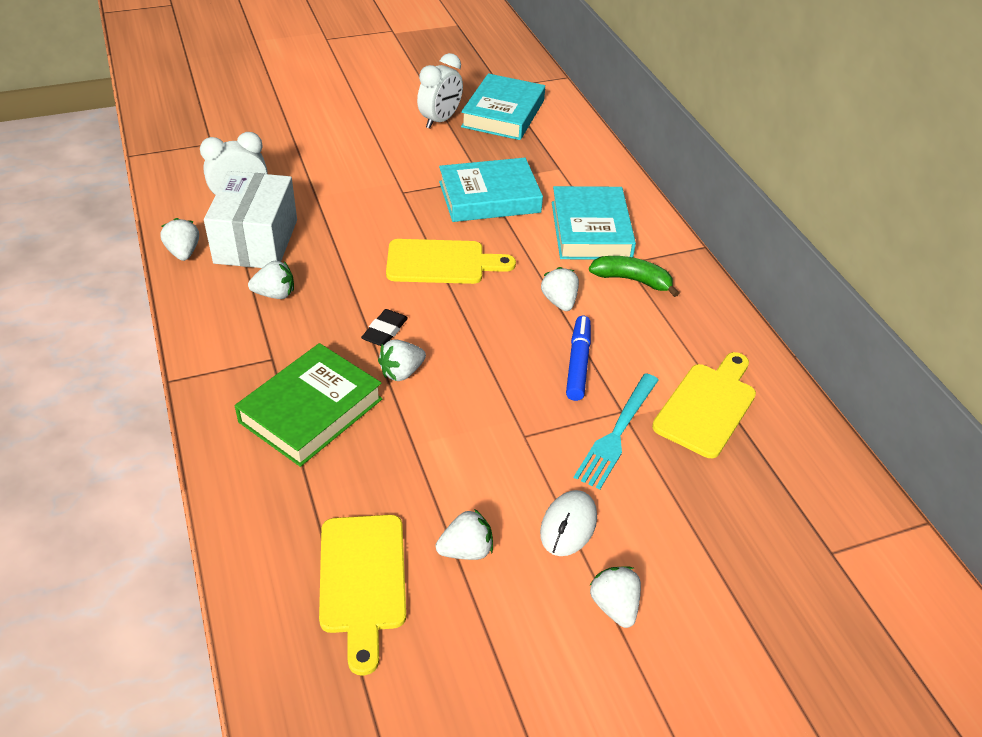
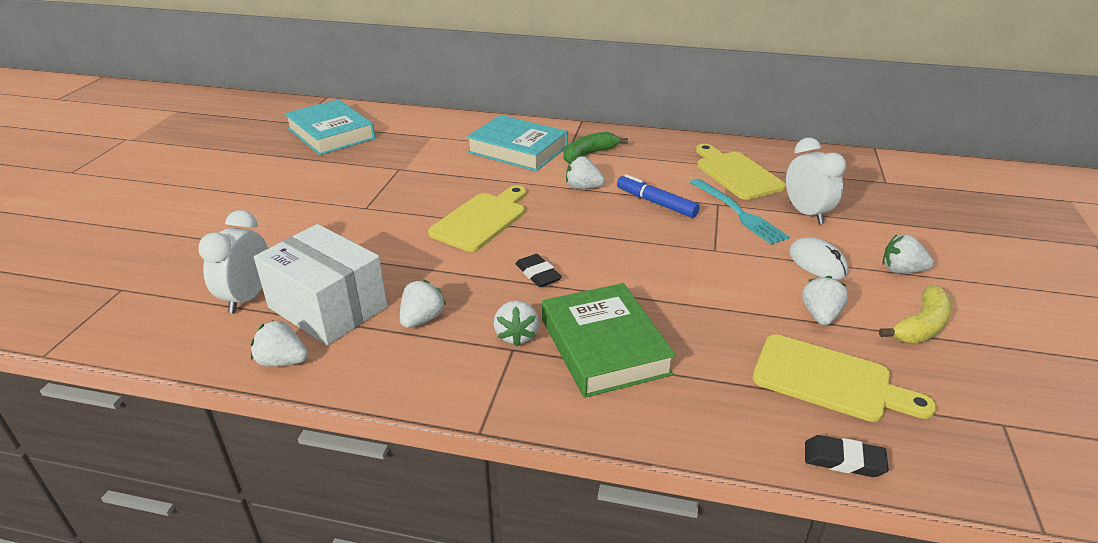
camera: 55 degrees left, 10 degrees down
(255, 614) = (843, 460): none -> black eraser
(401, 372) = (597, 282): white strawberry -> white strawberry (516, 335)
(440, 120) = (295, 160): white clock -> white clock (806, 213)
(489, 197) = (427, 173): turquoise book -> none
(509, 642) = (921, 326): none -> yellow banana

